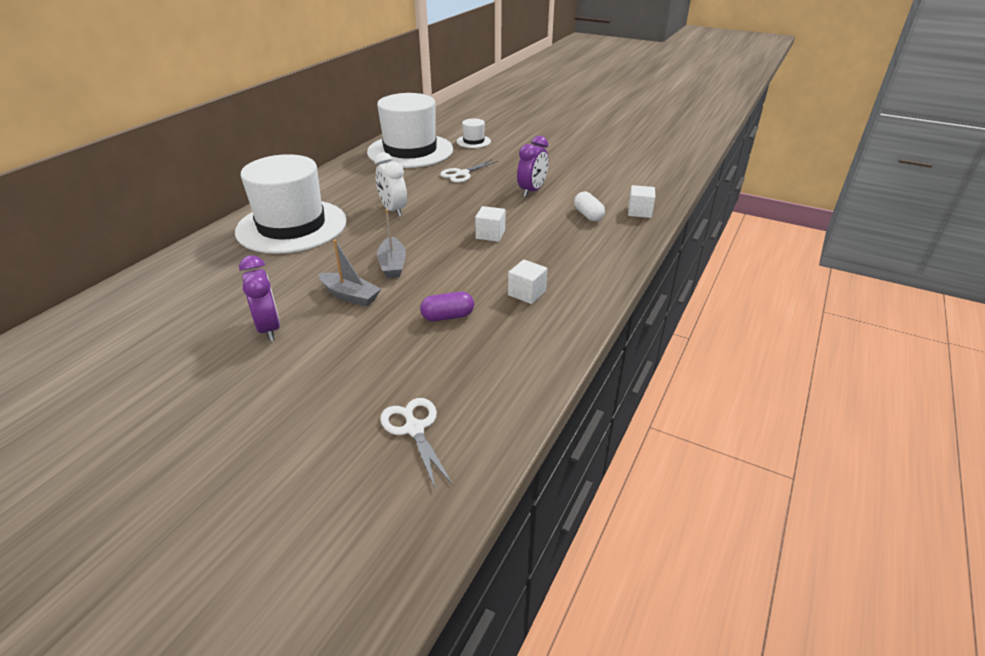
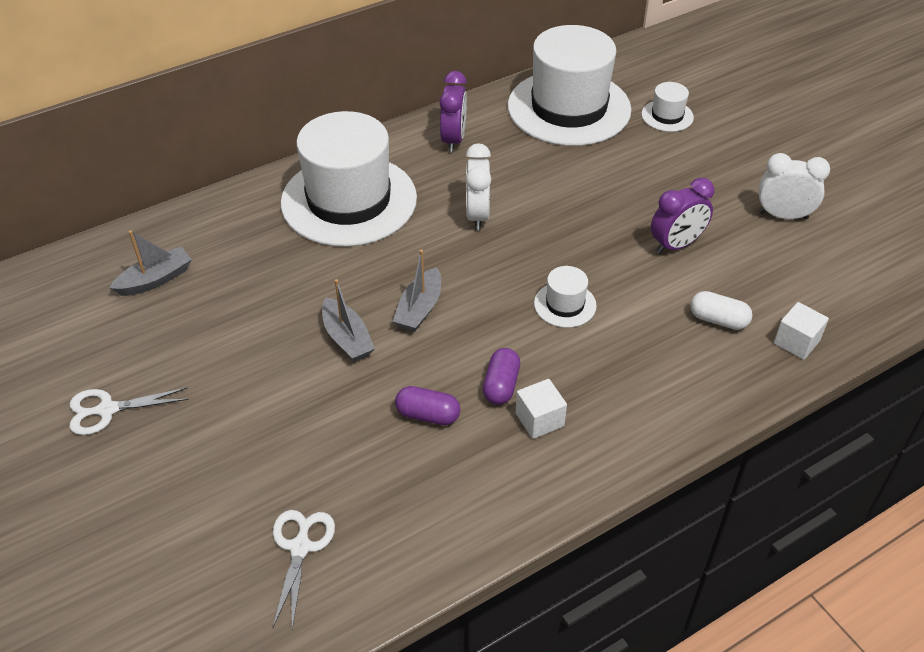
camera: 30 degrees right, 10 degrees up
(154, 312) = (155, 280): none -> grey boat
(269, 328) = (244, 350): purple clock -> purple clock (453, 140)
(462, 174) = (606, 178): white scissors -> white scissors (107, 410)
(485, 285) = (501, 385): none -> purple capsule
(490, 234) = (565, 304): white cube -> white hat
(578, 164) = (783, 215): none -> white clock
(588, 215) = (718, 320): white capsule -> white capsule turned 75 degrees counterclockwise

